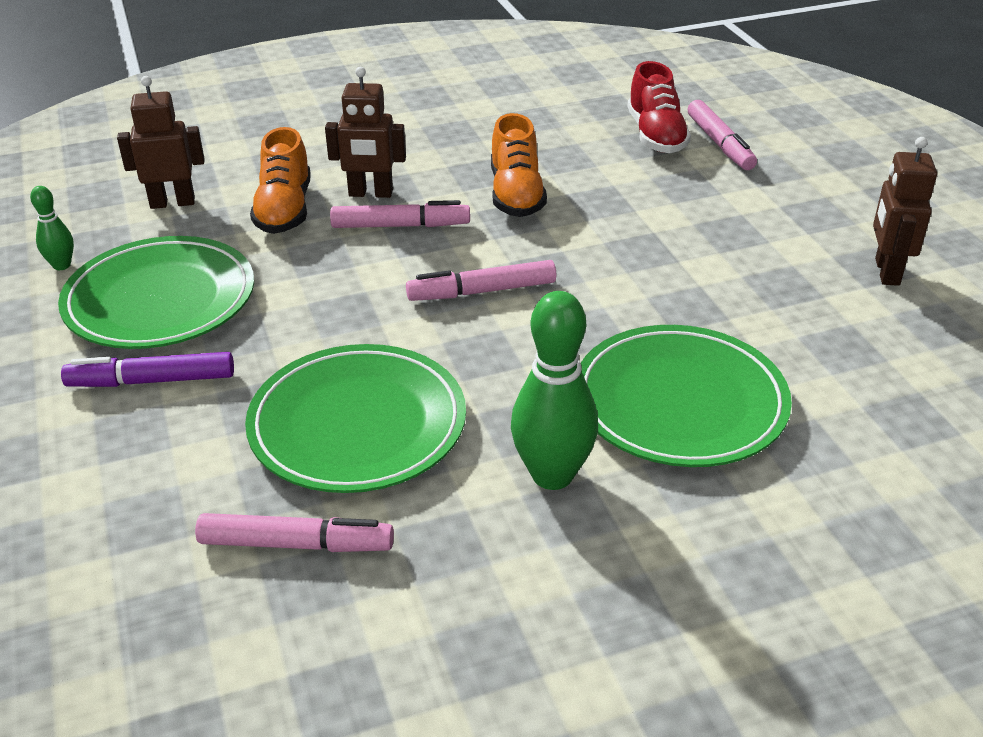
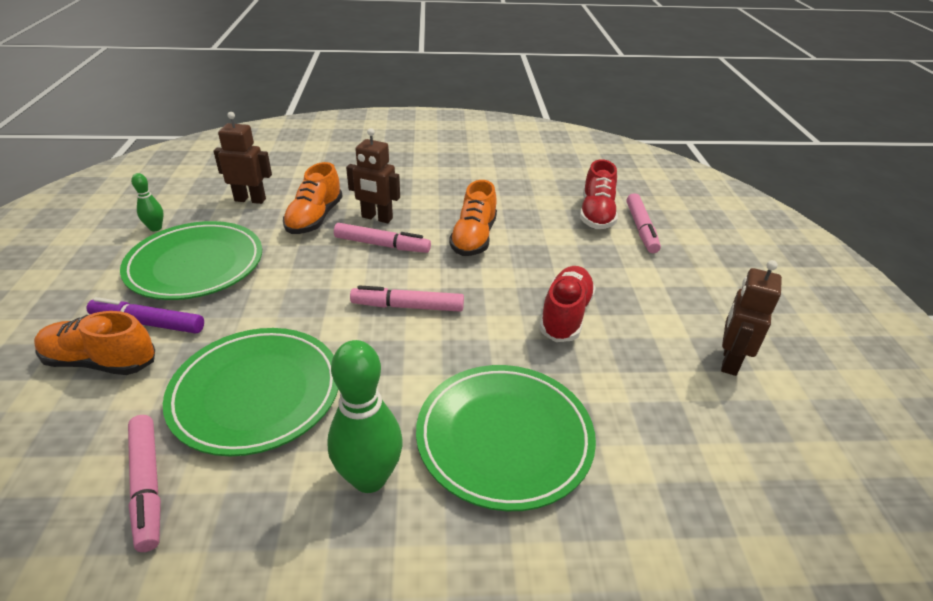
camera: 15 degrees right, 0 degrees up
(124, 437) = (101, 362): none -> orange shoe
(296, 544) = (147, 485): pink marker -> pink marker turned 45 degrees clockwise
(680, 262) = (565, 315): none -> red shoe

